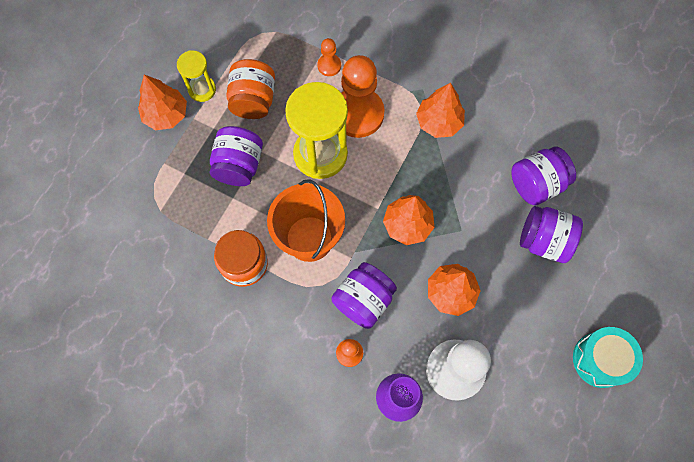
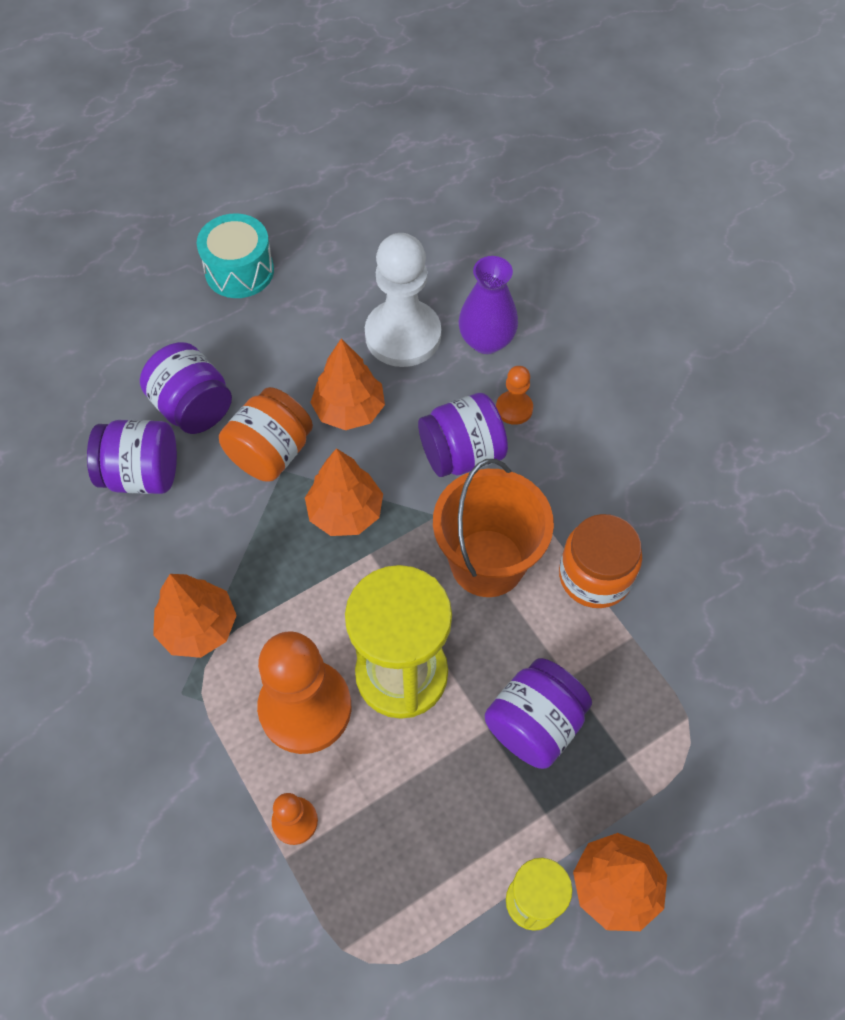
camera: 150 degrees left, 10 degrees down
(253, 100) = (455, 827): orange jar -> orange jar (271, 453)

